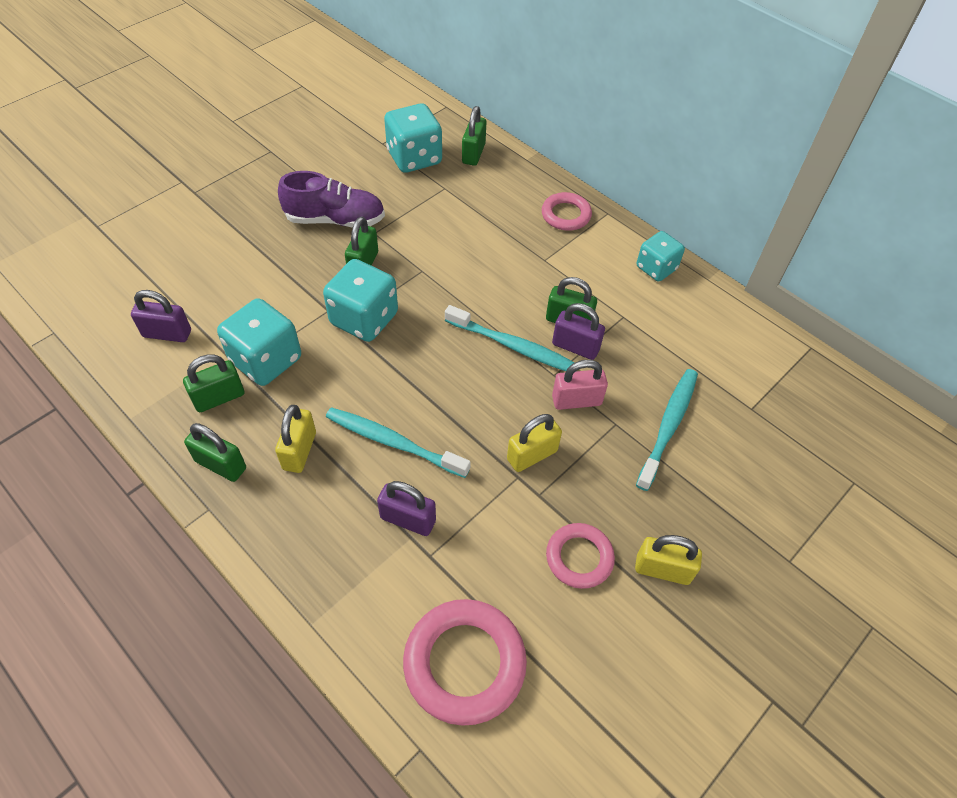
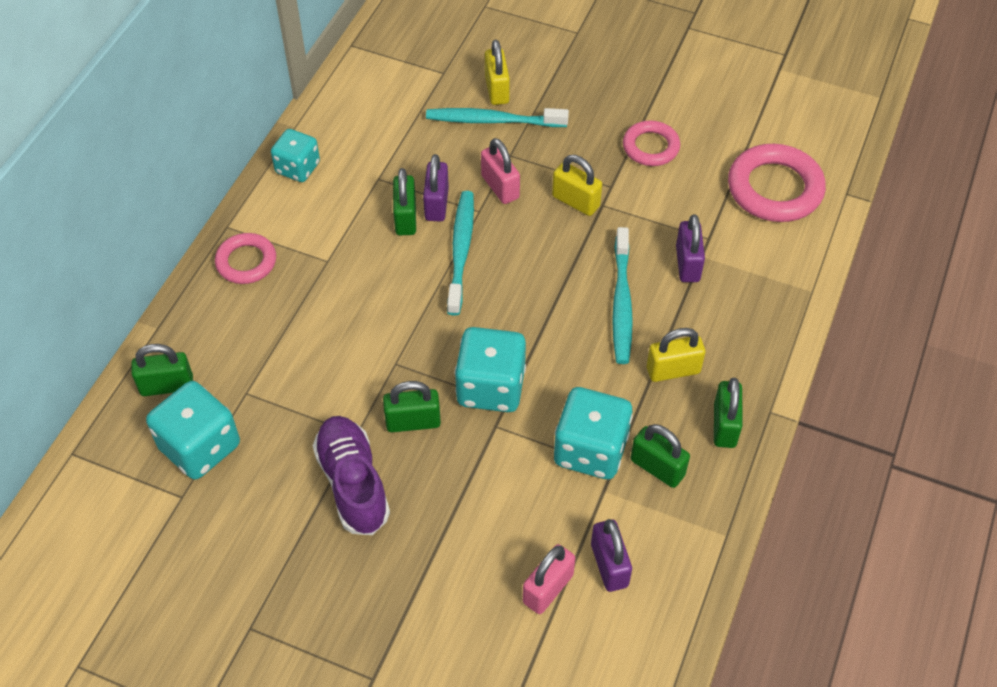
camera: 110 degrees left, 0 degrees up
(179, 293) = (548, 588): none -> pink padlock
(662, 569) = (629, 98): yellow padlock -> yellow padlock (497, 89)

